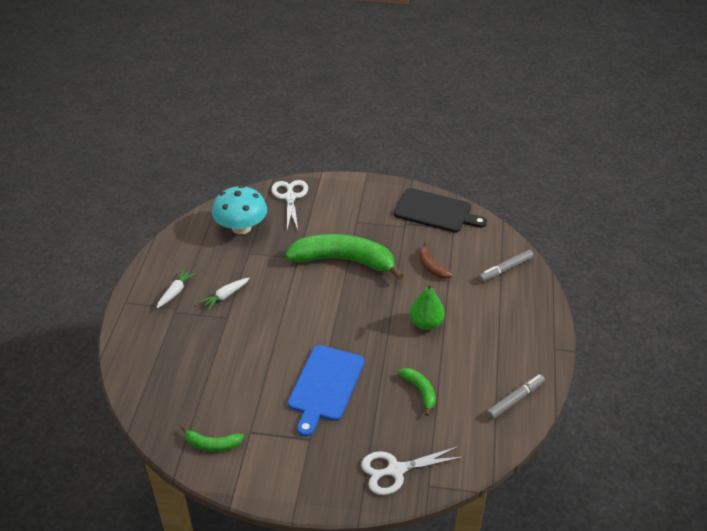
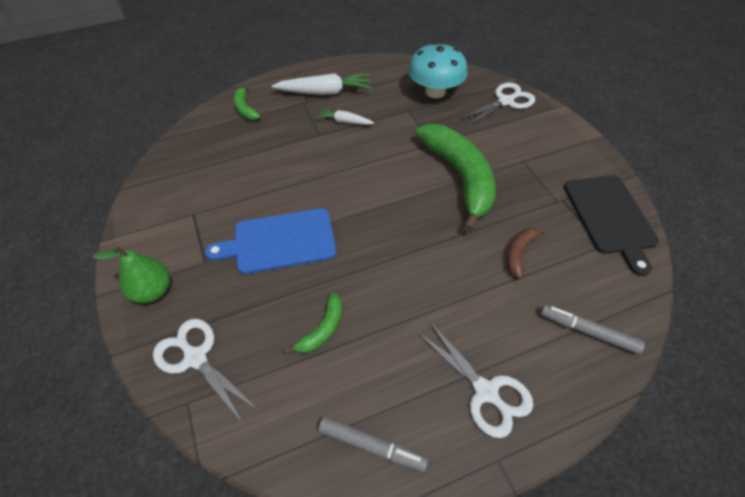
camera: 60 degrees right, 10 degrees up
(175, 292) = (325, 92): white carrot -> white carrot, size x1.77
(212, 444) = (166, 195): green banana -> green banana (245, 108)
(426, 323) = (428, 288): green pear -> green pear (152, 291)
(513, 333) = (485, 391): none -> white scissors

